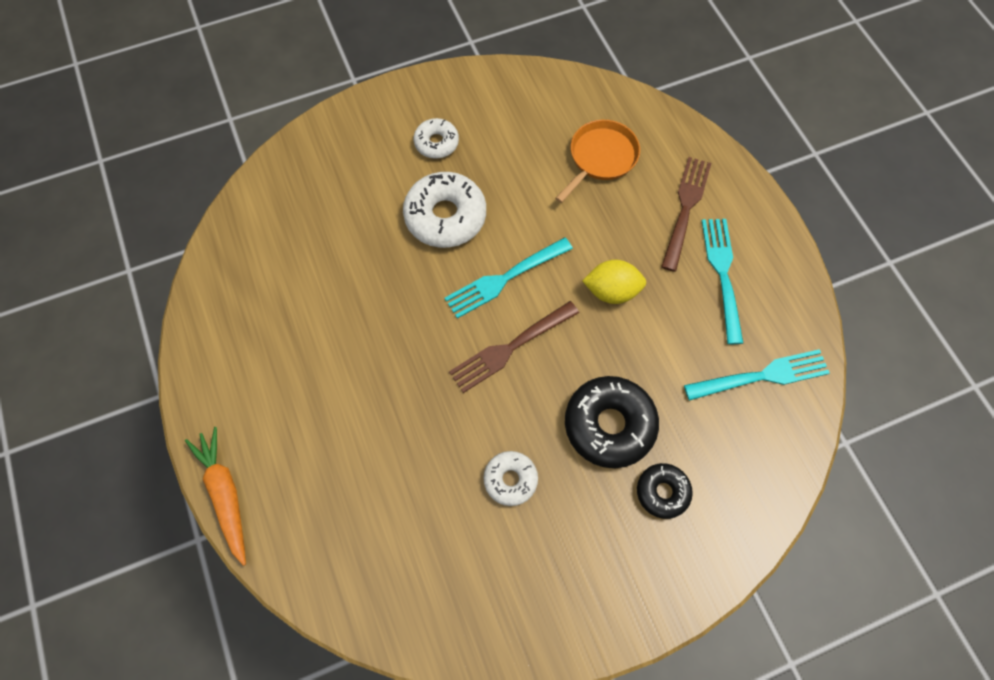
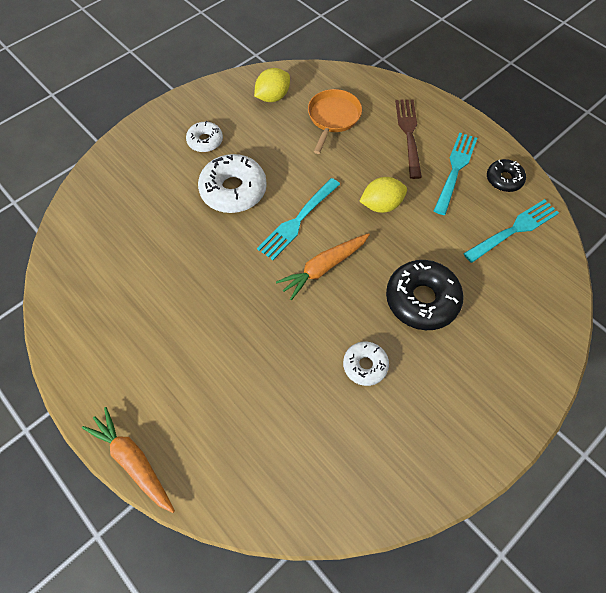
camera: 20 degrees left, 5 degrees down
(511, 347) = (323, 268): brown fork -> orange carrot
(538, 108) = (273, 97): none -> yellow lemon
(662, 492) = (482, 334): black donut -> black donut (504, 179)
(723, 275) = (455, 170): turquoise fork -> turquoise fork turned 45 degrees clockwise

